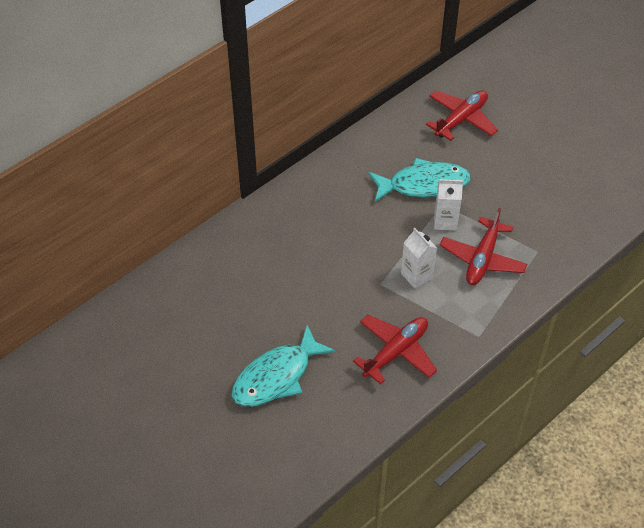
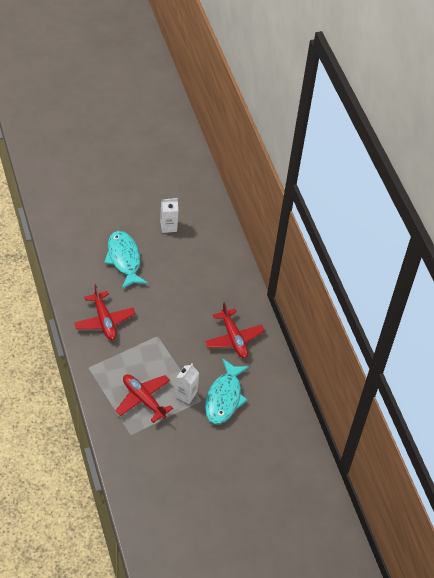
camera: 110 degrees right, 0 degrees up
(416, 276) = (152, 357): white carton -> white carton (168, 226)
(461, 119) = (273, 452): red plane -> red plane (233, 338)

